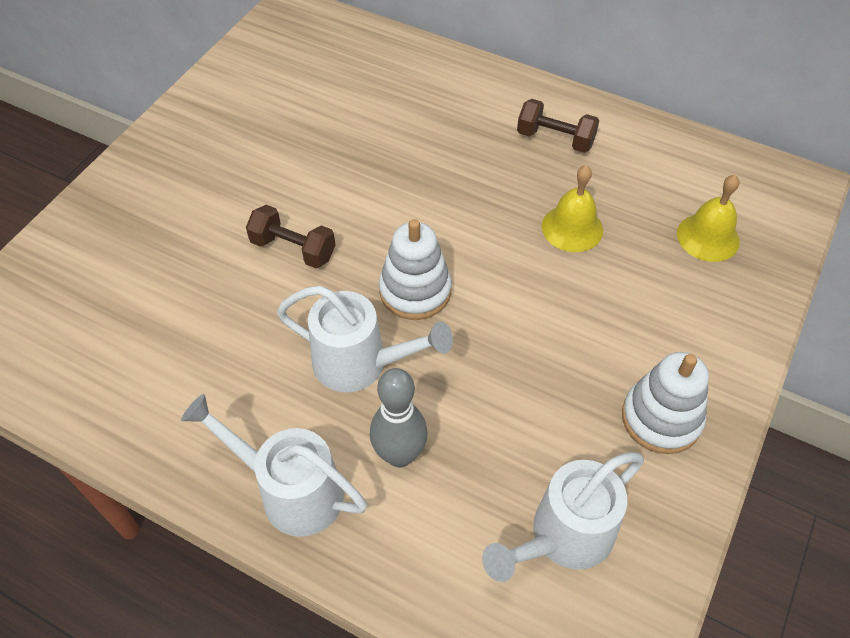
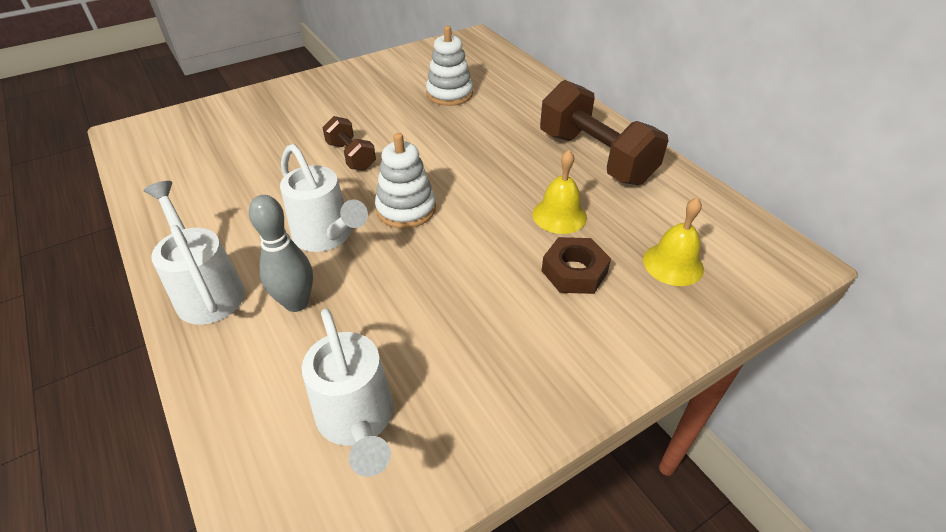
camera: 30 degrees right, 10 degrees down
(555, 139) = (595, 157): brown dumbbell -> brown dumbbell, size x1.91
(563, 537) = (357, 420): white watering can -> white watering can turned 105 degrees counterclockwise
(631, 287) = (574, 271): none -> brown nut
(661, 418) = (518, 375): white stacking toy -> white stacking toy (449, 94)

